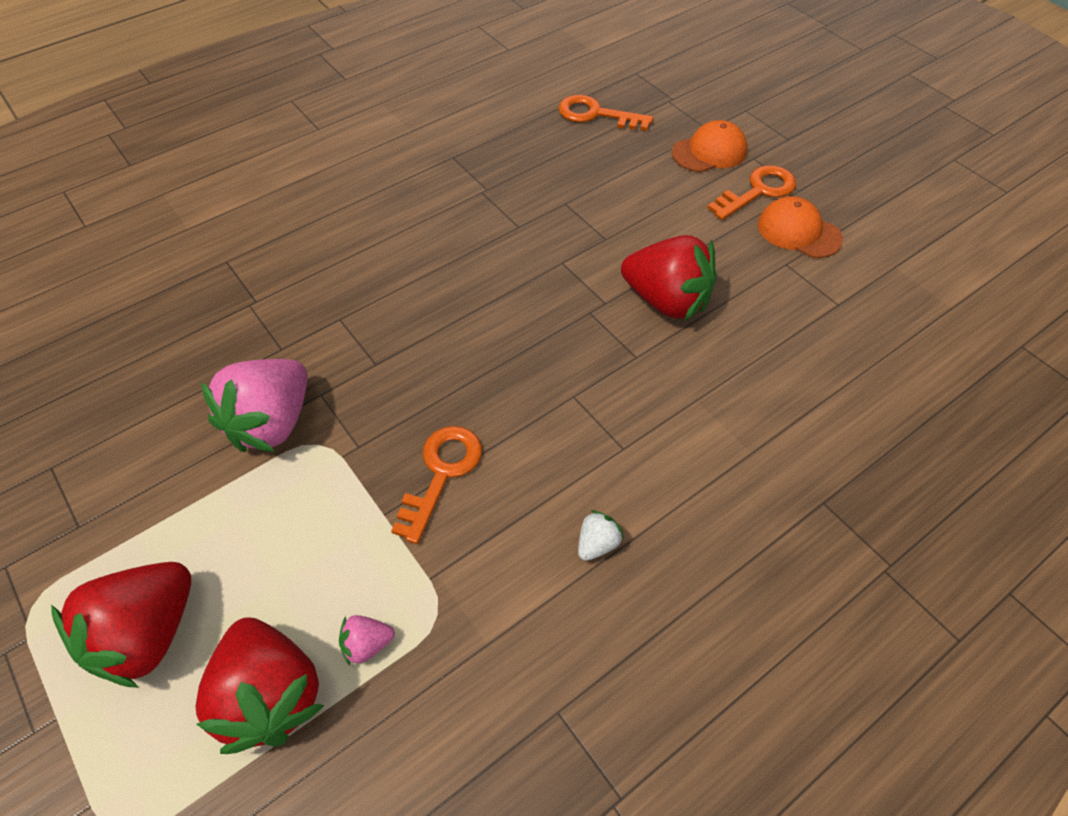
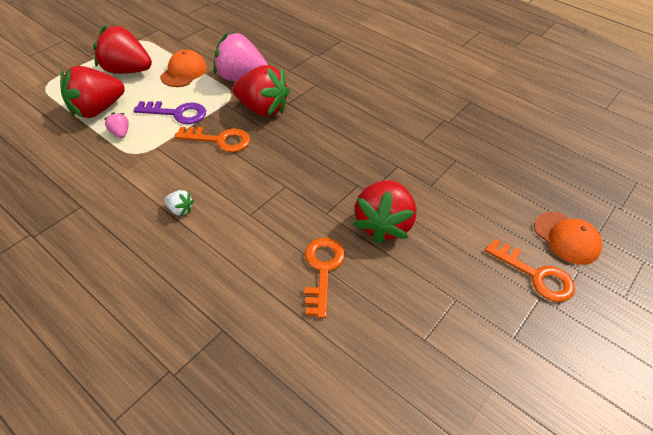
camera: 75 degrees right, 5 degrees down
(341, 538) = (177, 113): none -> purple key
(378, 401) = (262, 109): none -> red strawberry
(596, 114) = (564, 164): orange key -> orange key (322, 270)
(798, 231) = (500, 307): orange cap -> orange cap (184, 72)

